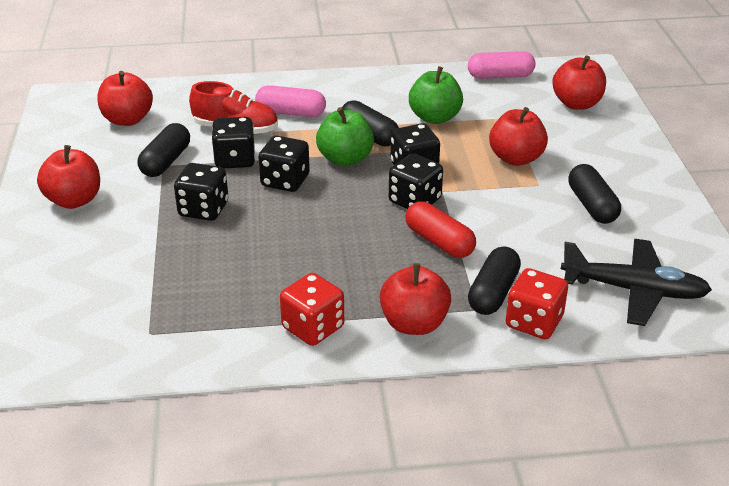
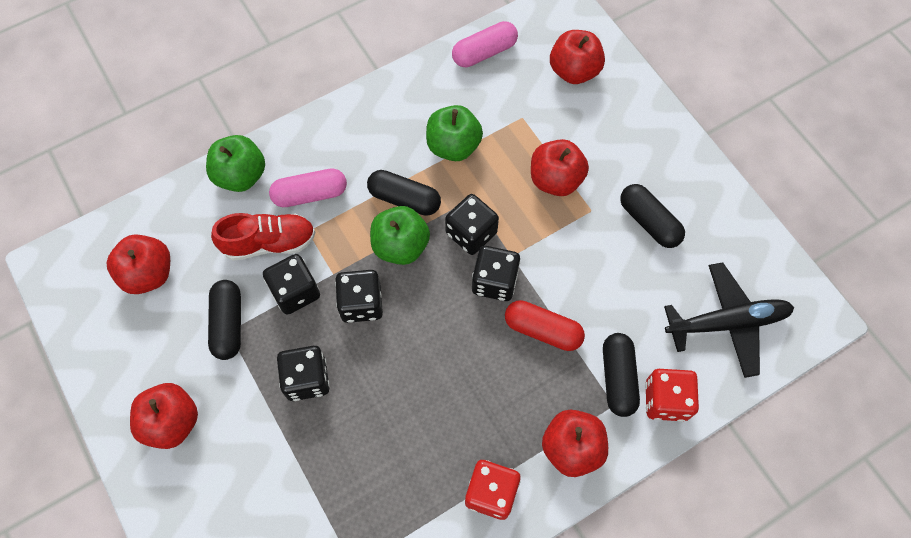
camera: 25 degrees left, 30 degrees up
(243, 90) = (241, 175): none -> green apple

